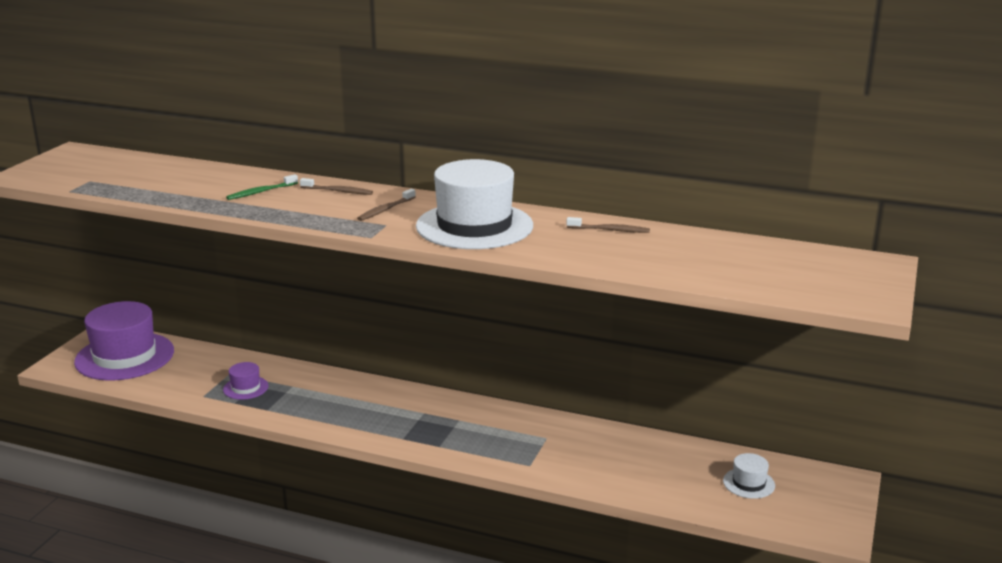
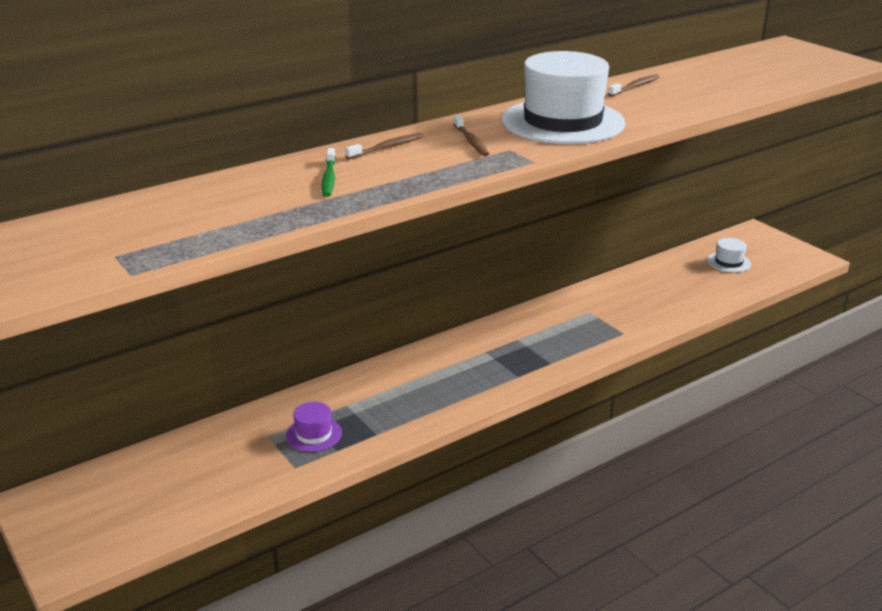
camera: 55 degrees left, 5 degrees up
(125, 356) = (121, 499): purple hat -> none

